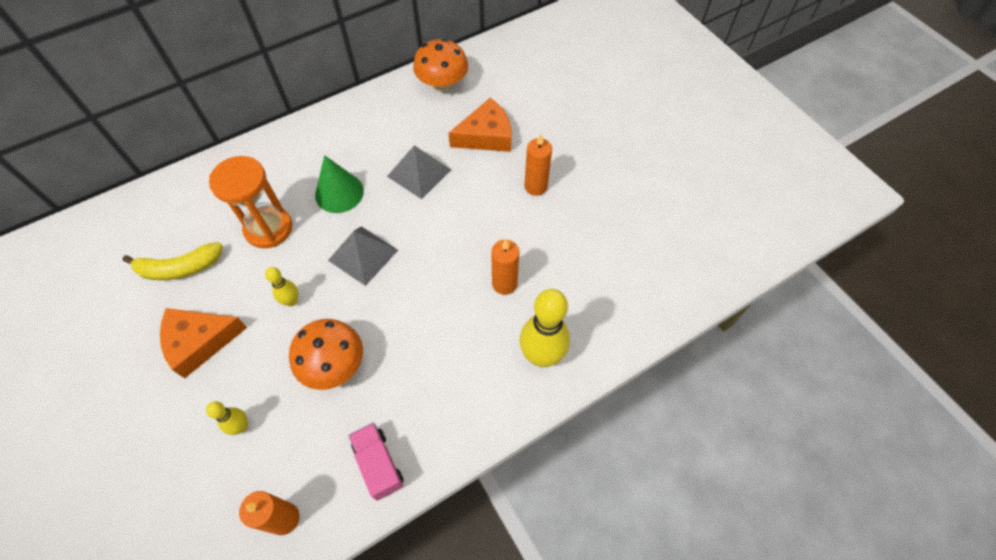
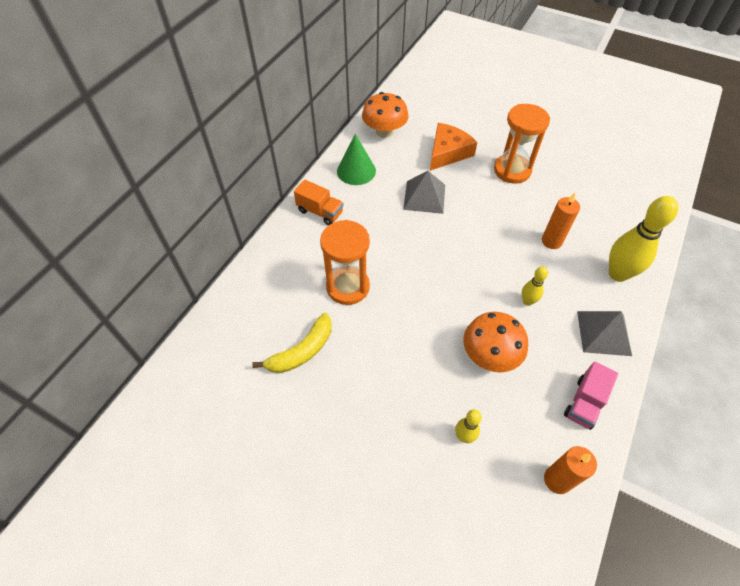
camera: 30 degrees left, 5 degrees down
(200, 342) = (372, 395): orange cheese -> none
(292, 301) = (416, 328): yellow bowling pin -> yellow bowling pin (527, 301)
(309, 142) = (320, 212): none -> orange truck
(339, 193) = (378, 236): green cone -> green cone (356, 171)
(363, 255) = (437, 270): grey pyramid -> grey pyramid (603, 333)
(378, 464) = (584, 402): pink truck -> pink truck turned 90 degrees counterclockwise
(535, 186) = (512, 170): orange candle -> orange hourglass

